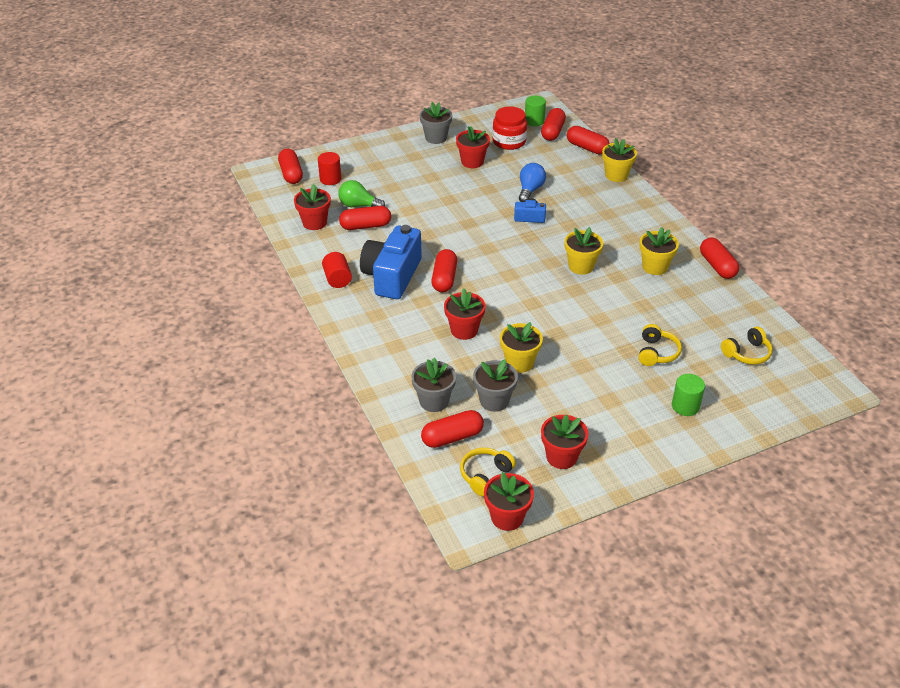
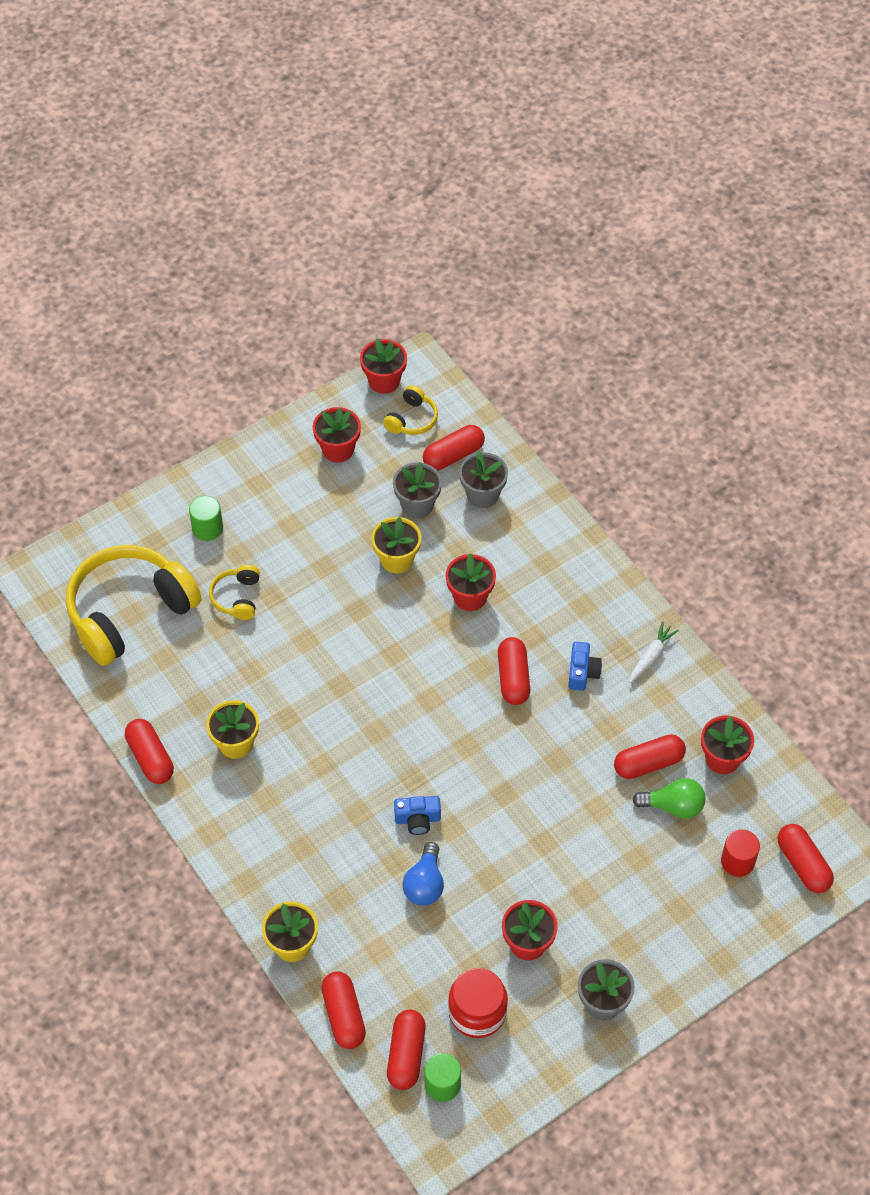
camera: 170 degrees right, 15 degrees up
(337, 279) = (651, 656): red cylinder -> white carrot
(392, 276) = (582, 672): blue camera -> blue camera, size x0.47
(581, 266) = (336, 729): yellow flower pot -> none
(587, 148) = (344, 1015): red capsule -> red capsule turned 45 degrees clockwise
(747, 353) = (130, 612): yellow headphones -> yellow headphones, size x2.24

